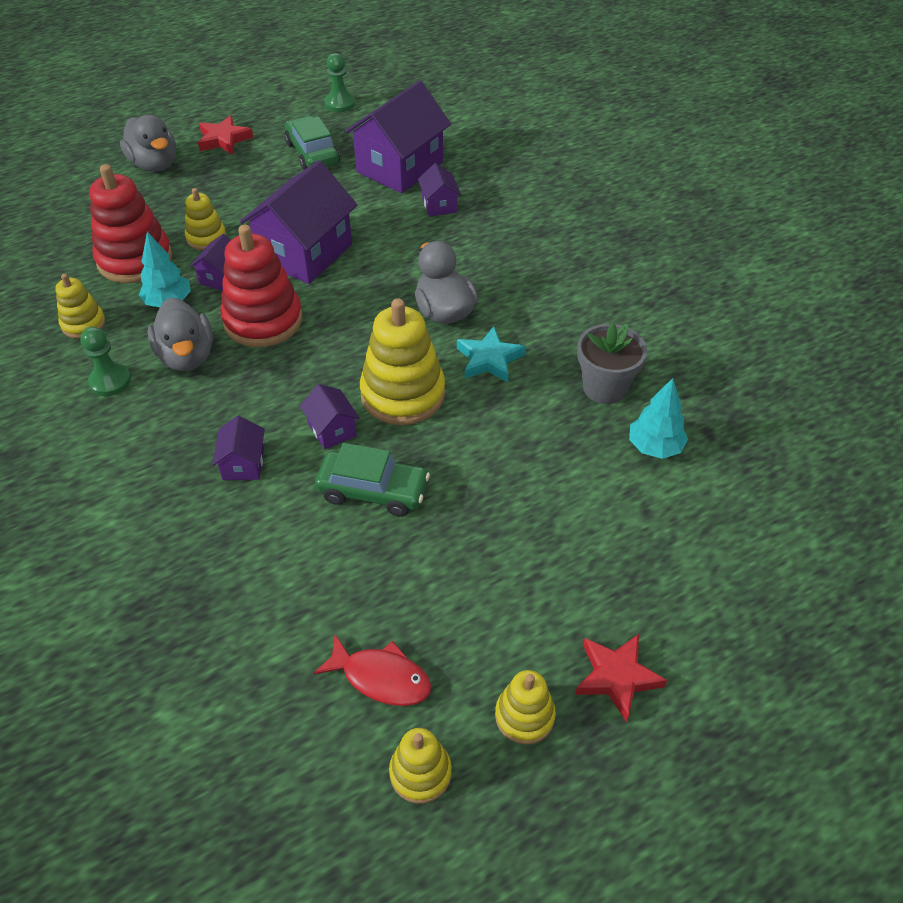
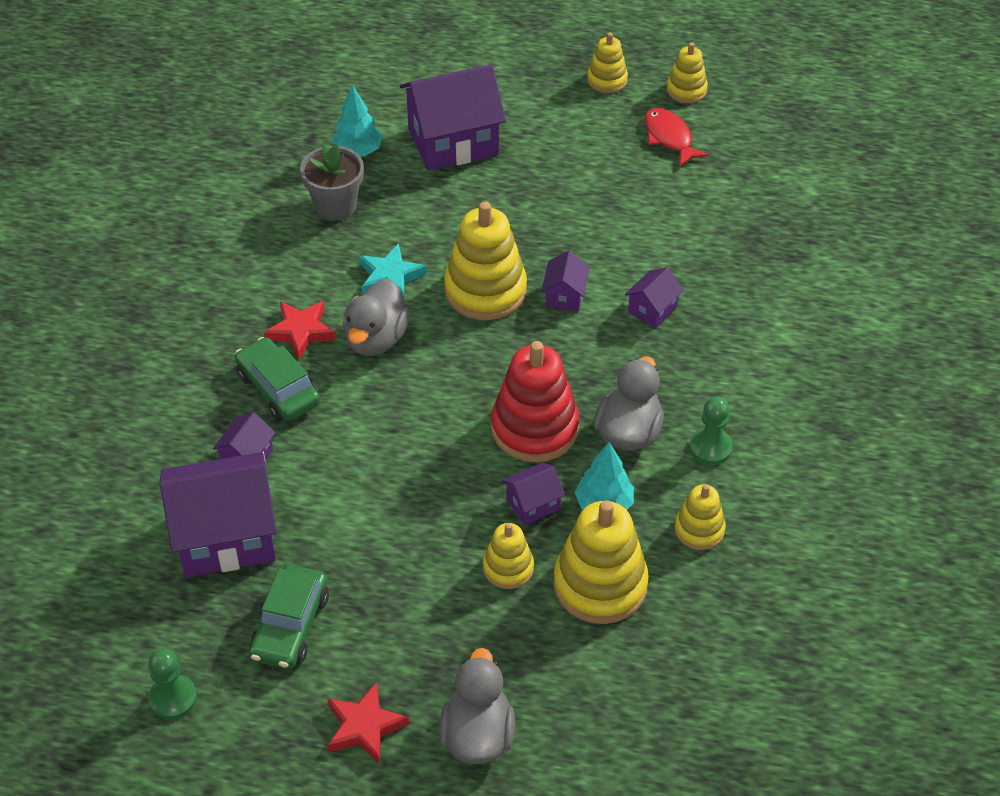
camera: 140 degrees left, 0 degrees up
(135, 259) = (600, 585): red stacking toy -> yellow stacking toy
(305, 253) = (431, 482): purple house -> purple house (453, 141)
(373, 491) = (576, 236): green car -> green car (278, 389)
(616, 677) = (538, 67): red star -> red star (301, 331)

